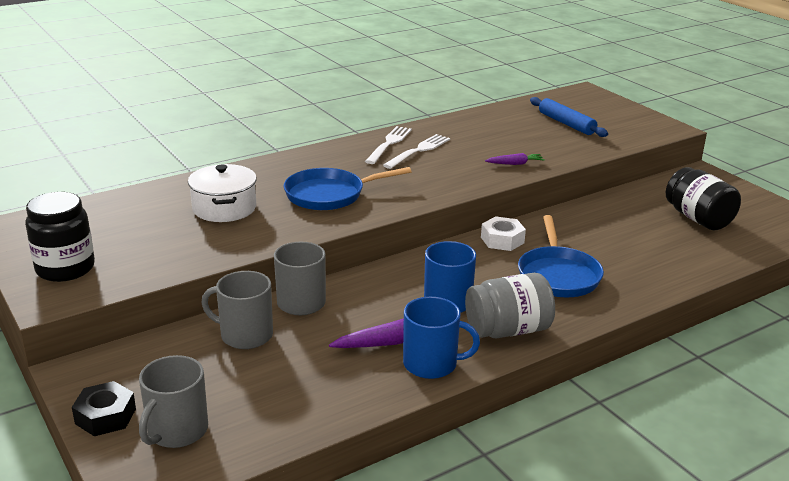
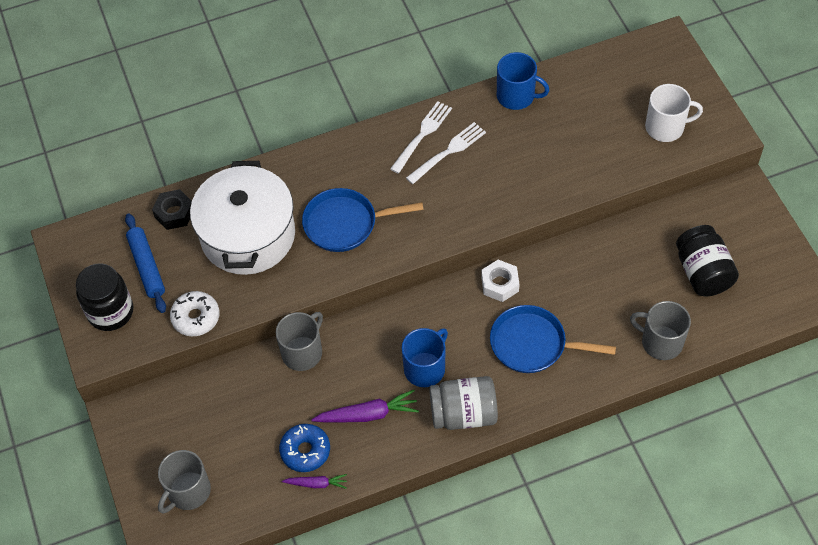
camera: 15 degrees right, 30 degrees up
(105, 416) = (139, 468): black nut -> black nut (174, 213)
(172, 264) = (196, 317): none -> white donut
(224, 208) = (248, 235): white pot -> white pot, size x1.67
(245, 335) = (250, 389): grey mug -> grey mug (660, 342)
(327, 378) = (305, 451): none -> blue donut
(432, 364) = (390, 446): blue mug -> blue mug (516, 96)
(515, 164) = (536, 188): purple carrot -> purple carrot (316, 484)
(558, 275) = (533, 344): blue pan -> blue pan turned 90 degrees clockwise
(566, 124) = (618, 112): blue rolling pin -> blue rolling pin (146, 267)
(614, 128) = (666, 127): none -> white mug

